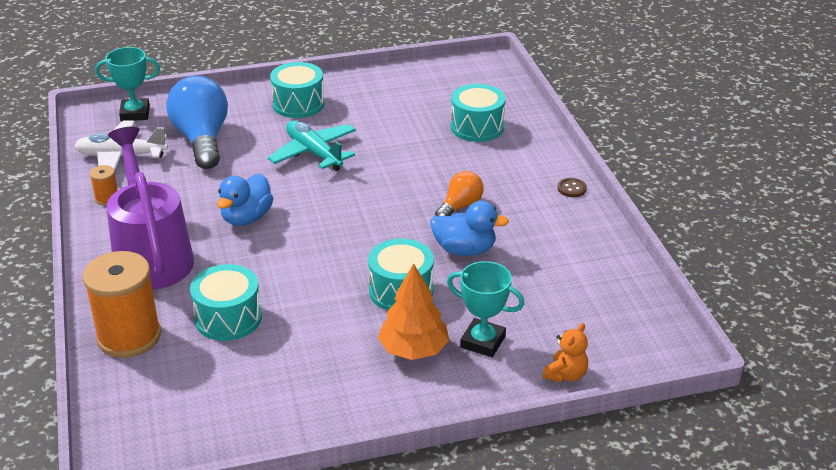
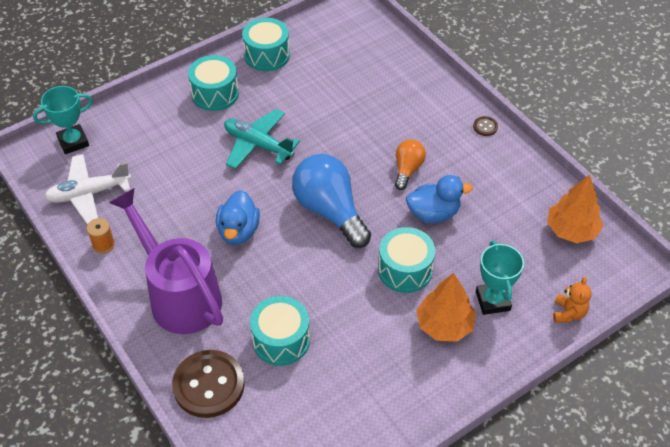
camera: 20 degrees left, 15 degrees up
(129, 337) = (209, 385): orange spool -> brown button
(202, 140) = (152, 156): blue light bulb -> blue light bulb (330, 211)
(477, 127) = (379, 81): turquoise drum -> turquoise drum (267, 55)
(483, 342) = (492, 301): turquoise trophy -> turquoise trophy turned 75 degrees clockwise
(616, 300) = (571, 230): none -> orange tree

